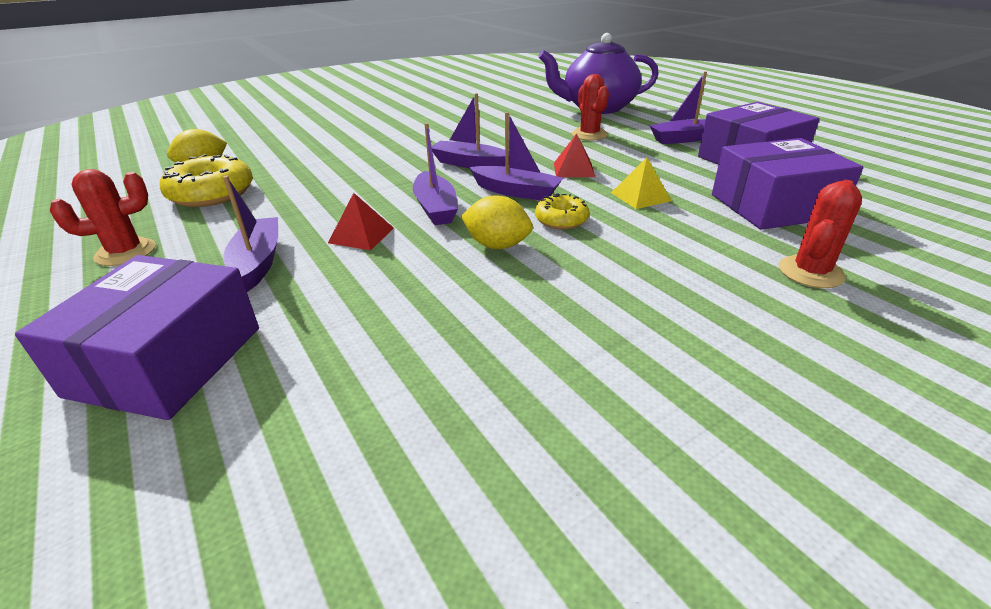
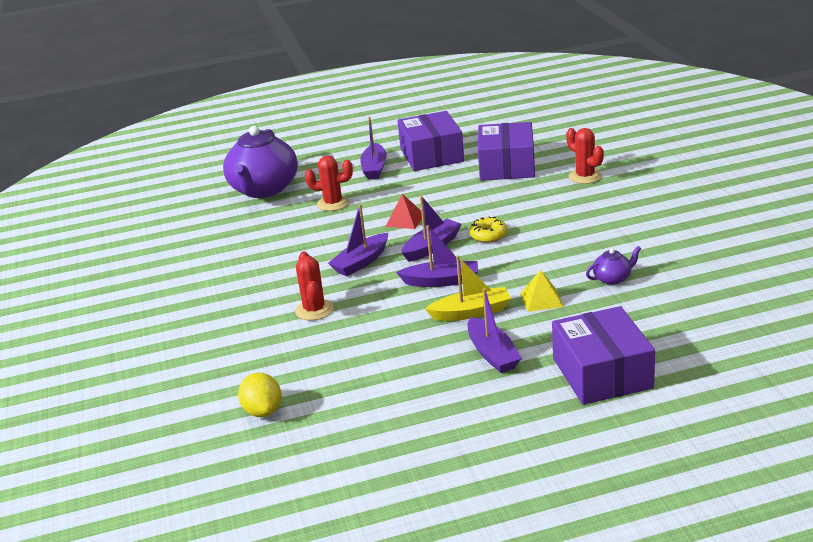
camera: 70 degrees left, 5 degrees down
(125, 252) = (446, 421): red cactus -> red cactus (314, 310)
(167, 361) = (602, 373): purple box -> purple box turned 45 degrees clockwise
(212, 194) = (342, 395): yellow donut -> none
(258, 262) = (492, 354): purple boat -> purple boat turned 120 degrees counterclockwise
(361, 235) = (471, 312): red pyramid -> yellow boat
(463, 340) = (612, 278): none -> purple teapot
(497, 245) = (513, 261): yellow lemon -> none
(640, 196) = (468, 203): yellow pyramid -> yellow pyramid (541, 299)

